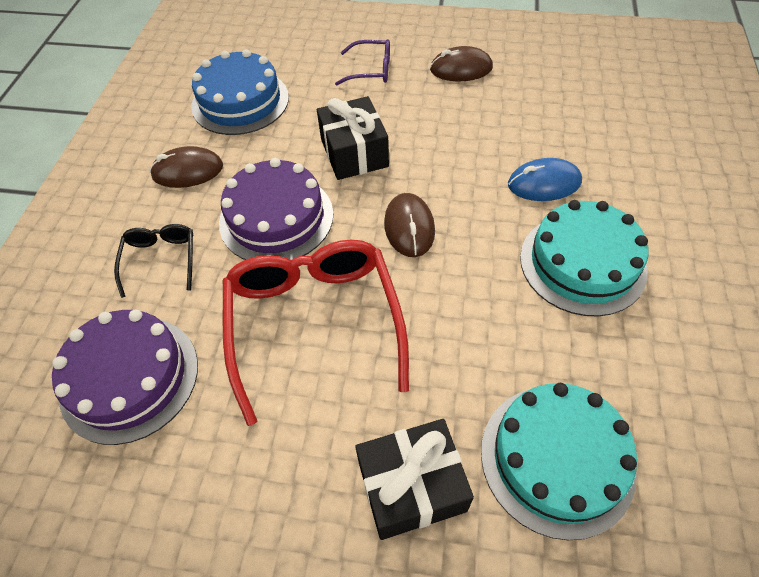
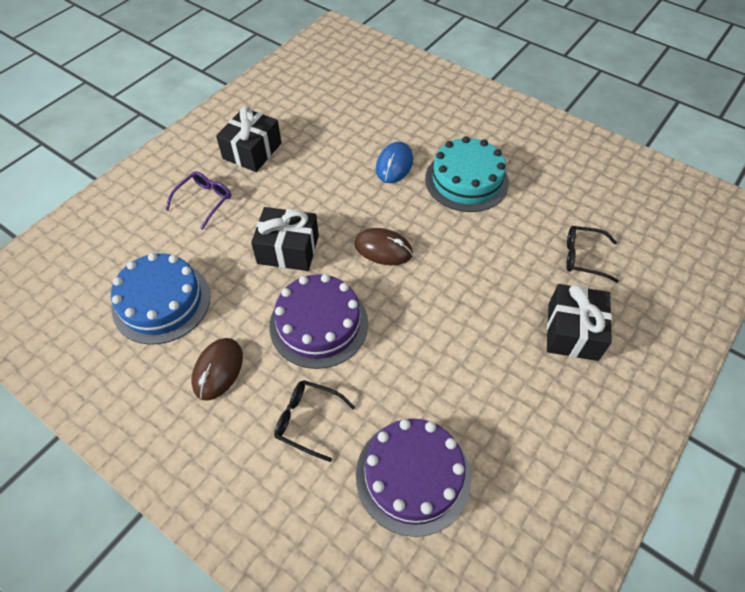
camera: 65 degrees left, 0 degrees up
(314, 324) = (432, 336): red glasses -> none
(461, 69) = (252, 151): brown mouse -> black gift
(557, 458) = (583, 257): turquoise cake -> black glasses

